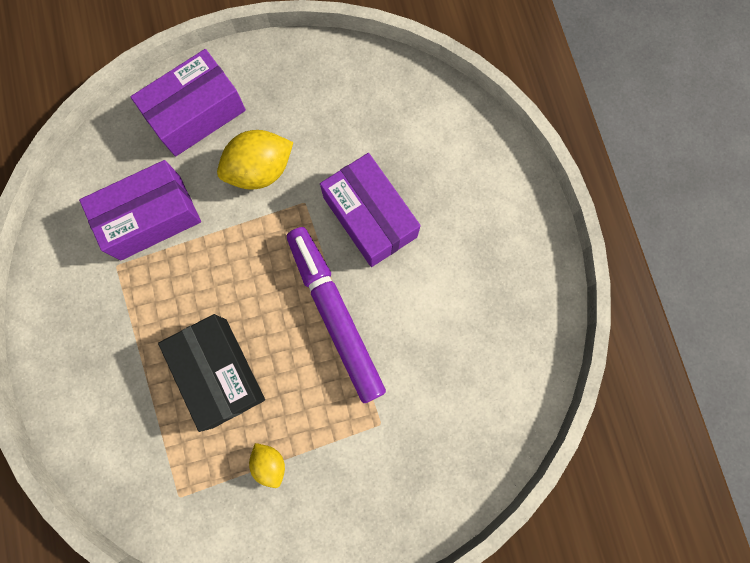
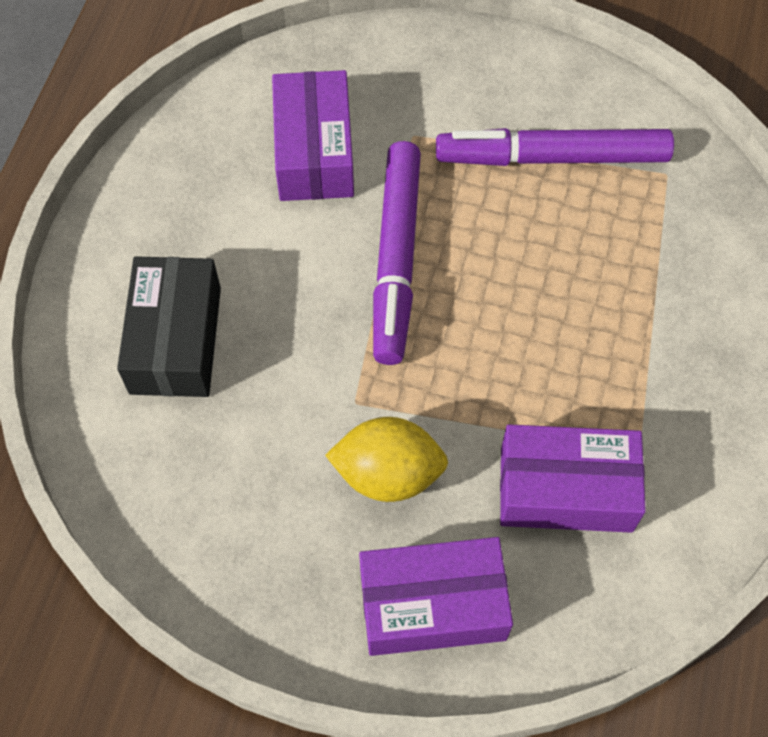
camera: 150 degrees left, 15 degrees down
(219, 373) = (564, 267): black box -> black box (176, 340)
(270, 463) = (552, 157): yellow lemon -> purple marker
(370, 217) = (285, 342): purple box -> purple box (314, 152)

